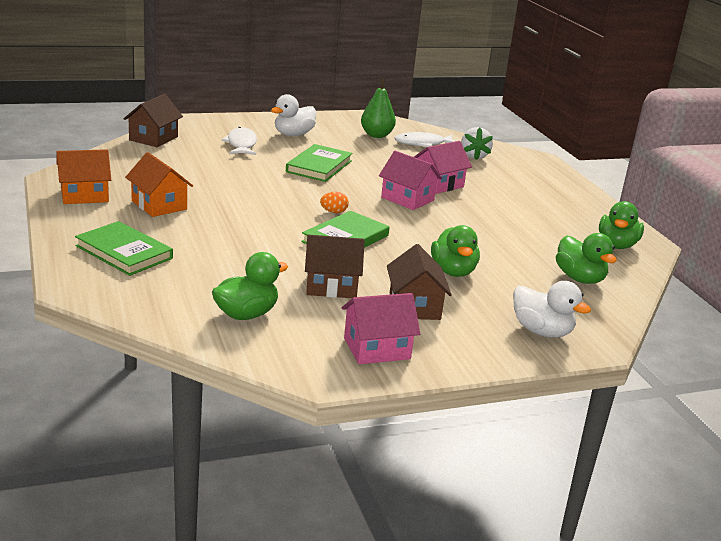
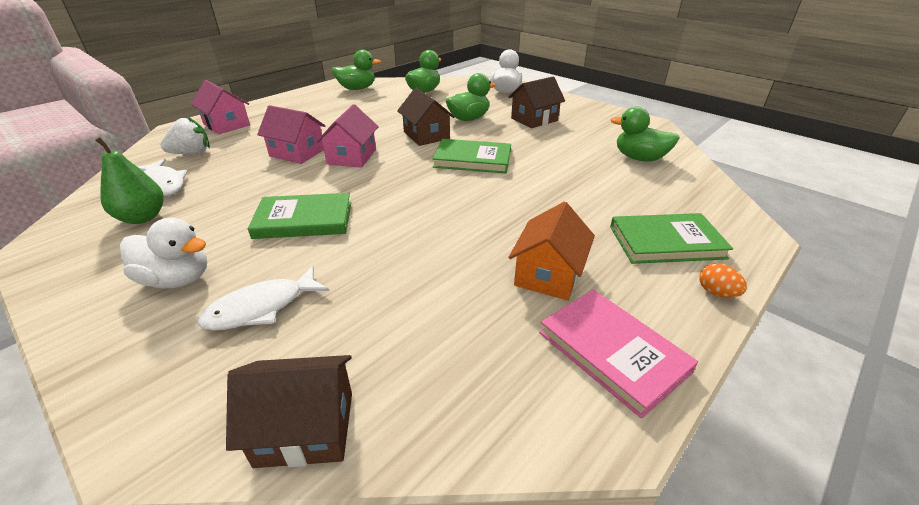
camera: 115 degrees left, 10 degrees up
(84, 195) = (613, 351): orange house -> pink book
(124, 252) = (666, 242): green book -> green book turned 75 degrees clockwise
(331, 286) = (554, 145): brown house -> brown house (426, 135)
(333, 212) = (425, 178): orange egg -> orange egg (716, 293)
(377, 348) = (597, 118): pink house -> pink house (226, 125)

